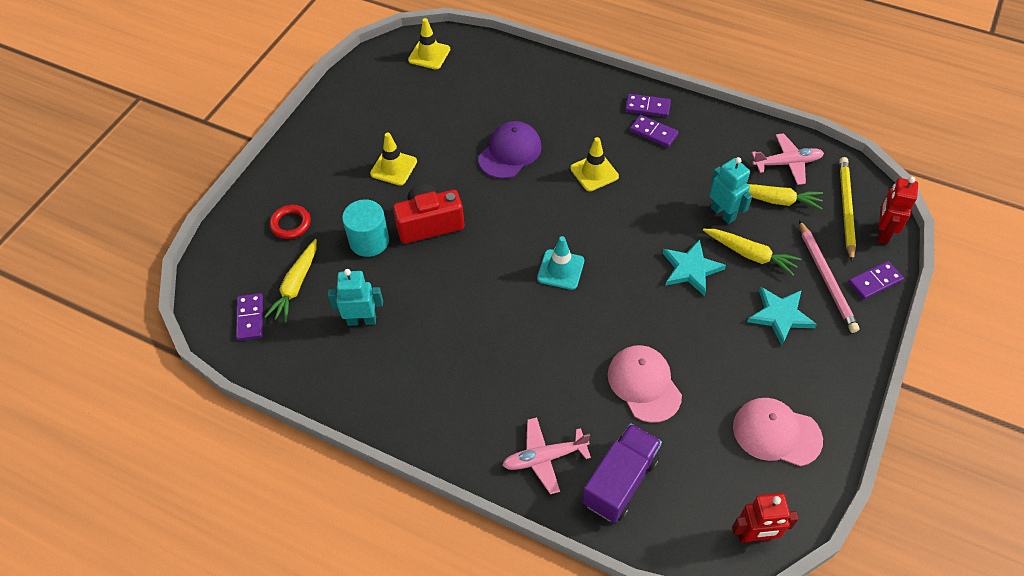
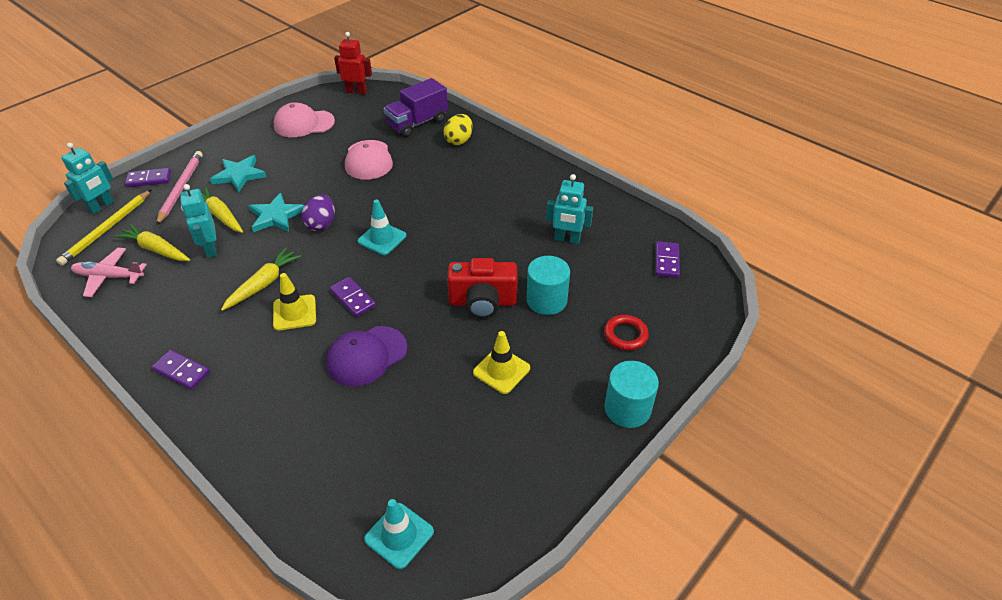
camera: 165 degrees left, 10 degrees down
(286, 163) = (627, 408): none -> turquoise cylinder
(296, 285) = (623, 277): yellow carrot -> yellow carrot (263, 284)
(429, 55) = (399, 535): yellow traffic cone -> turquoise traffic cone
(544, 458) = (459, 140): pink plane -> yellow egg
(635, 271) = (321, 224): none -> purple egg
(653, 132) = (202, 339): purple domino -> purple domino (353, 298)
(776, 433) = (304, 124): pink cap -> pink cap turned 135 degrees clockwise
(882, 233) = (102, 207): red robot -> turquoise robot

